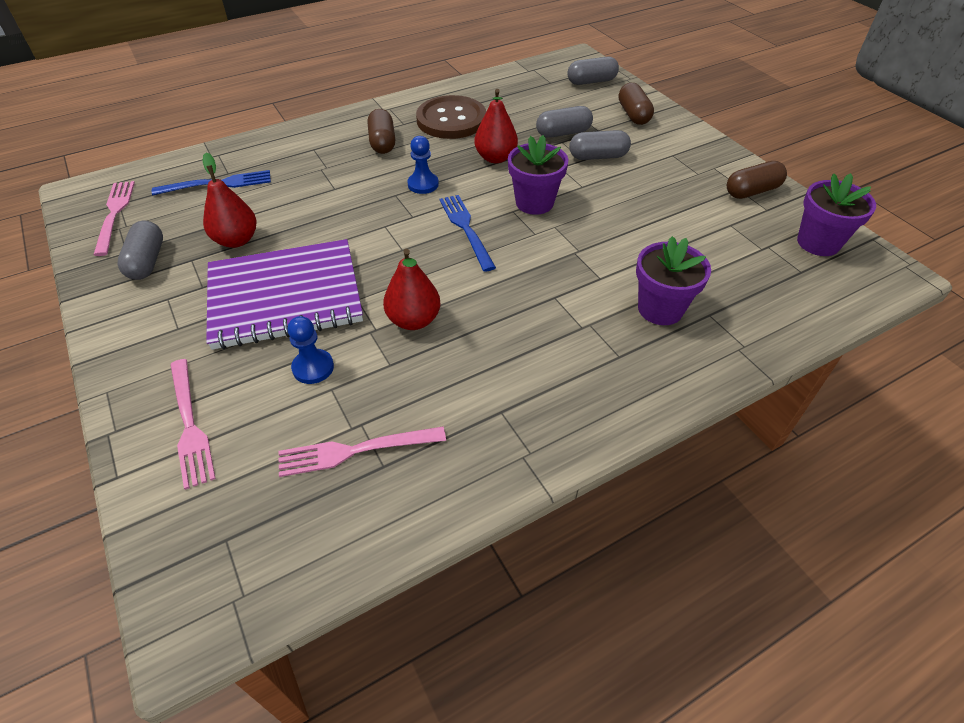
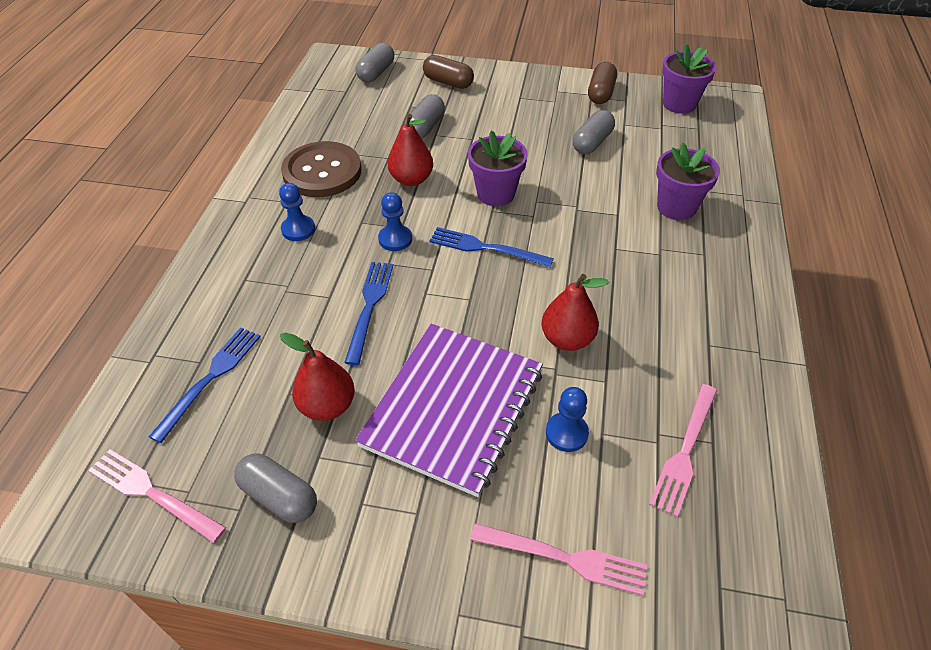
camera: 50 degrees left, 0 degrees up
(344, 209) = (369, 306): none -> blue fork
(382, 142) = (298, 229): brown capsule -> blue pawn
(598, 157) = (478, 130): grey capsule -> grey capsule (592, 143)

